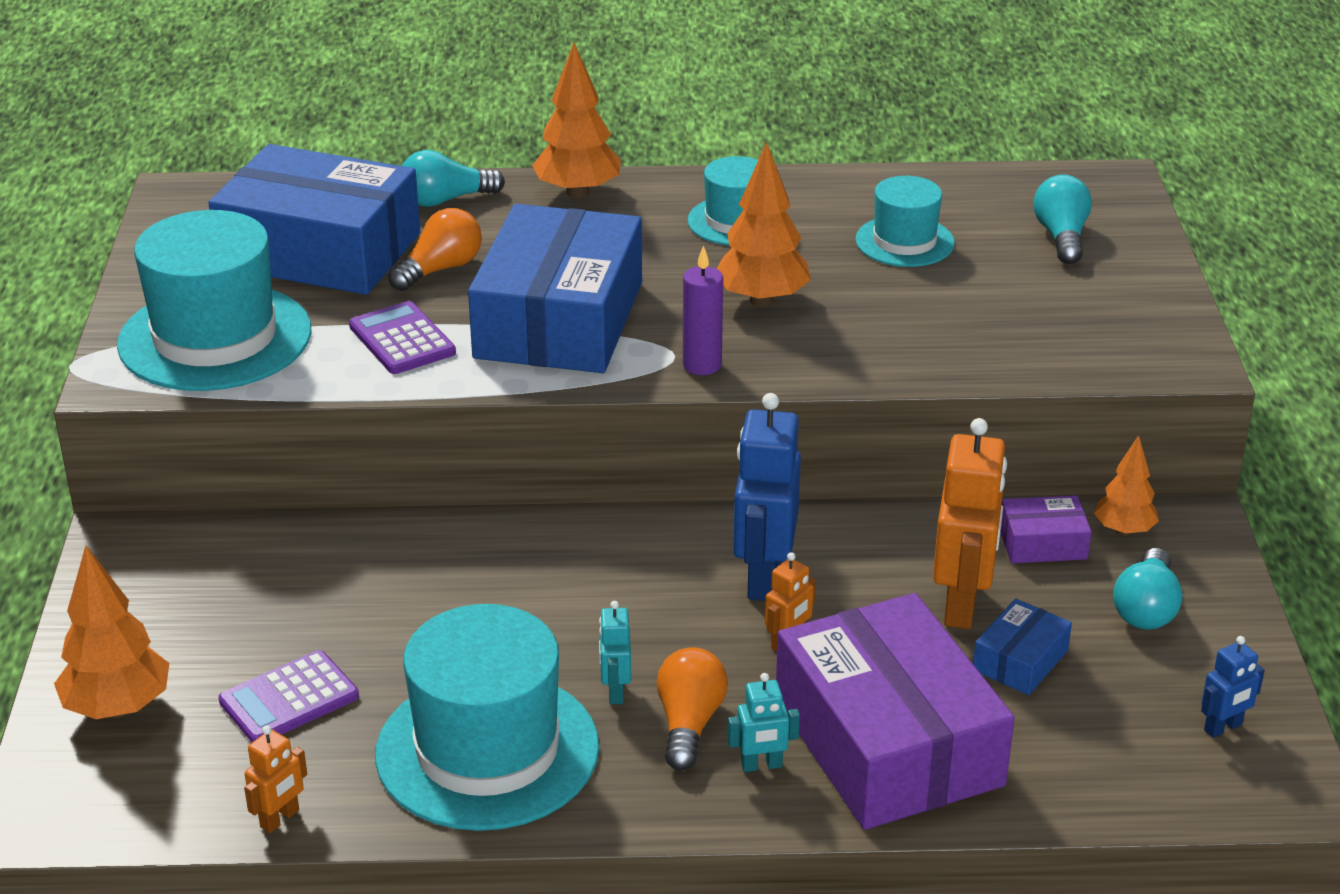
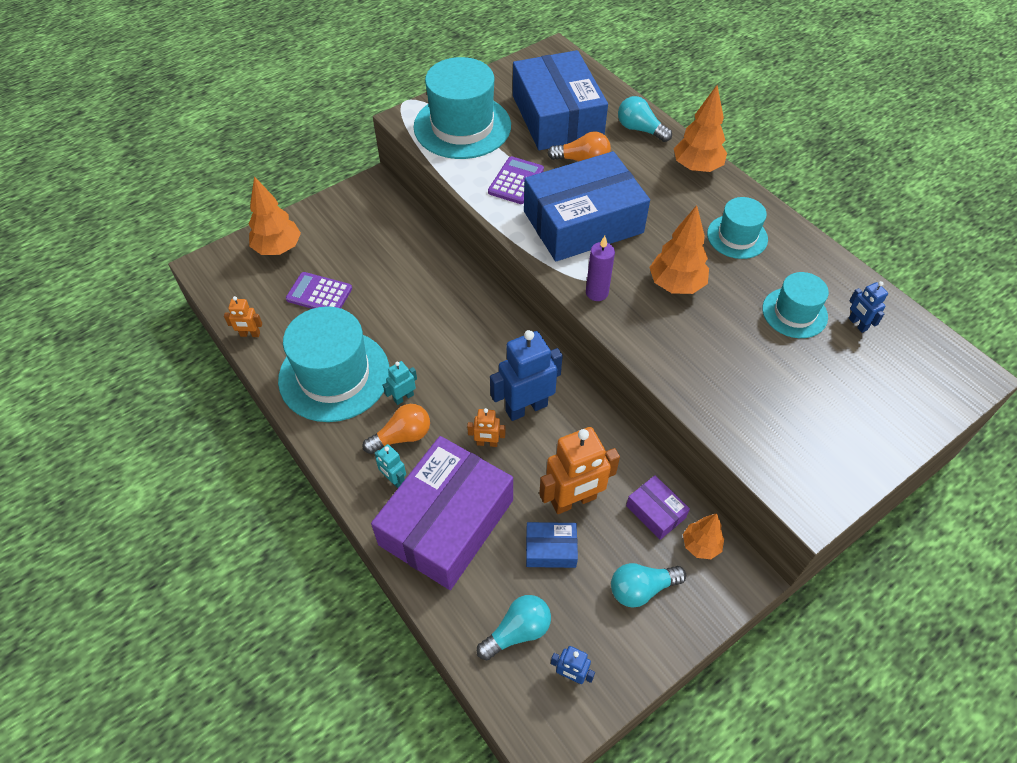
camera: 55 degrees right, 20 degrees up
(968, 211) = (857, 324): none -> blue robot
(1061, 237) = (879, 380): turquoise light bulb -> turquoise light bulb (517, 631)

